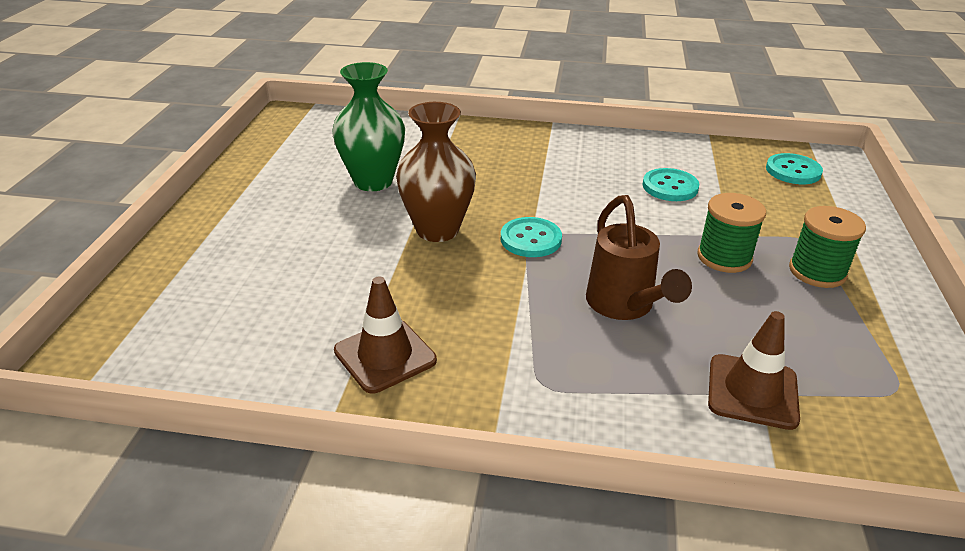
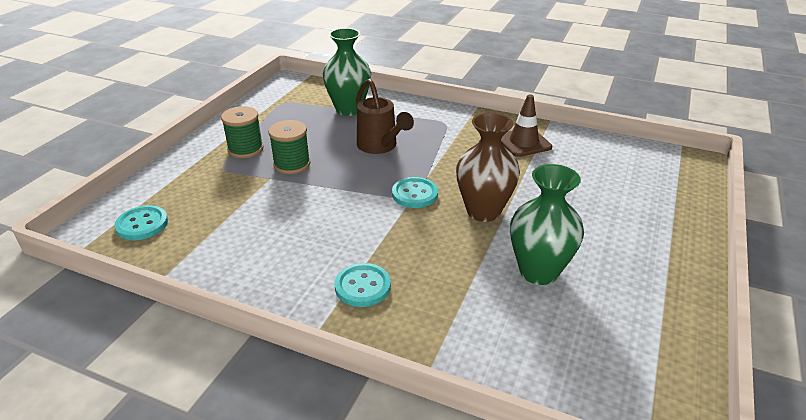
camera: 165 degrees left, 0 degrees up
(624, 307) = (380, 147): brown watering can -> brown watering can turned 150 degrees clockwise
(670, 187) = (268, 224): turquoise button -> turquoise button (362, 286)
(752, 391) = (349, 109): brown traffic cone -> green vase

